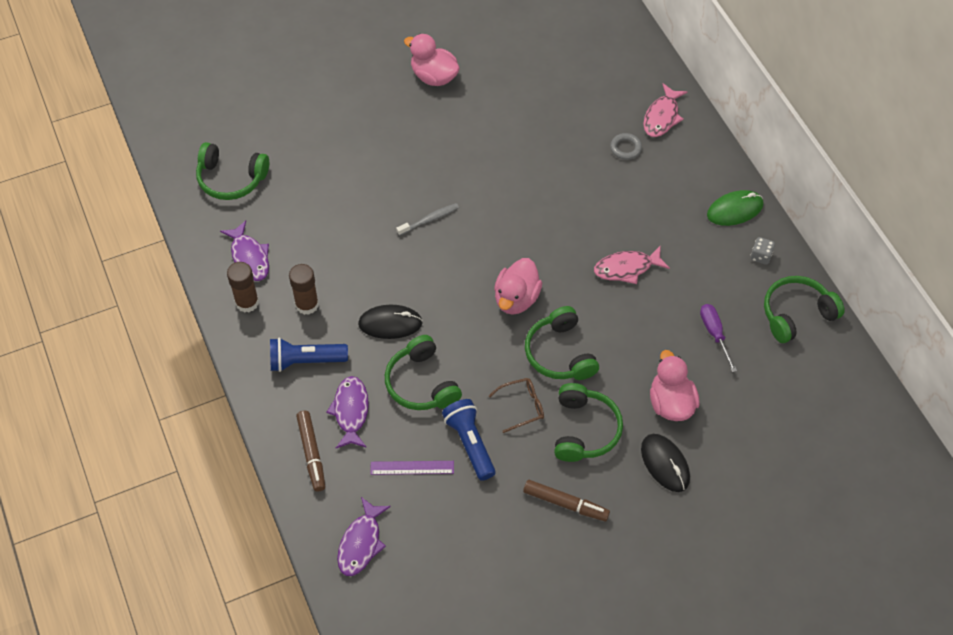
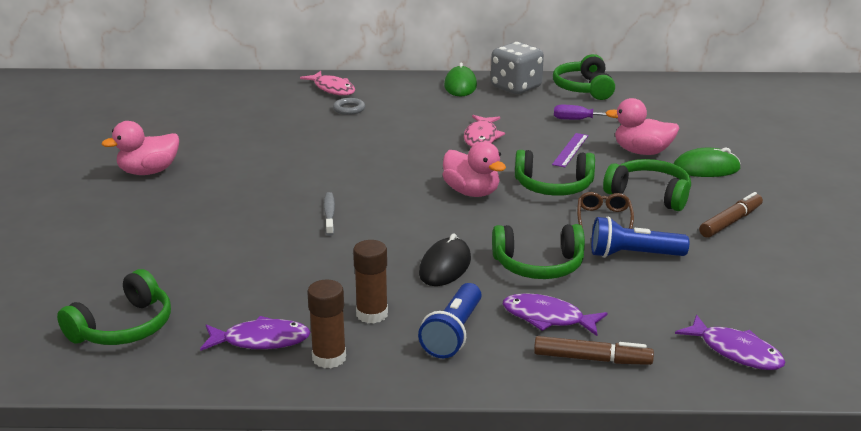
camera: 65 degrees left, 30 degrees down
(412, 467) = (647, 295): purple ruler -> purple ruler (570, 150)
(665, 464) = (706, 168): black mouse -> green mouse
(760, 256) = (516, 87): grey dice -> grey dice, size x2.26

